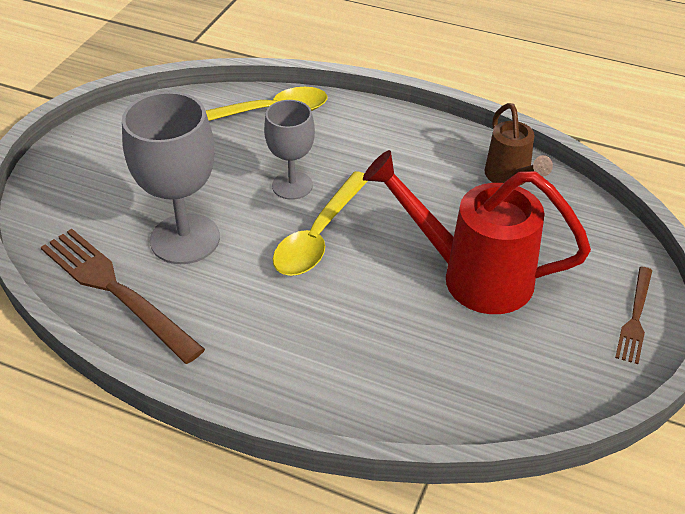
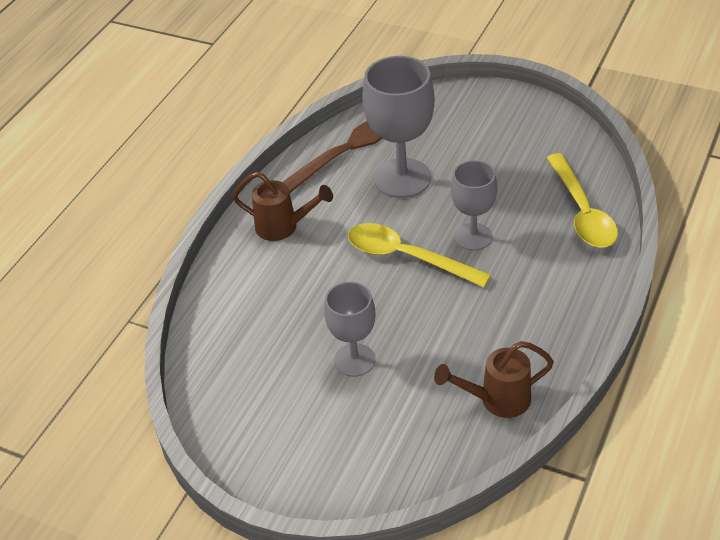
camera: 95 degrees right, 0 degrees up
(255, 347) = (284, 227): none -> brown watering can
(471, 276) = (354, 360): red watering can -> grey goblet
(635, 317) = (296, 480): brown fork -> none

